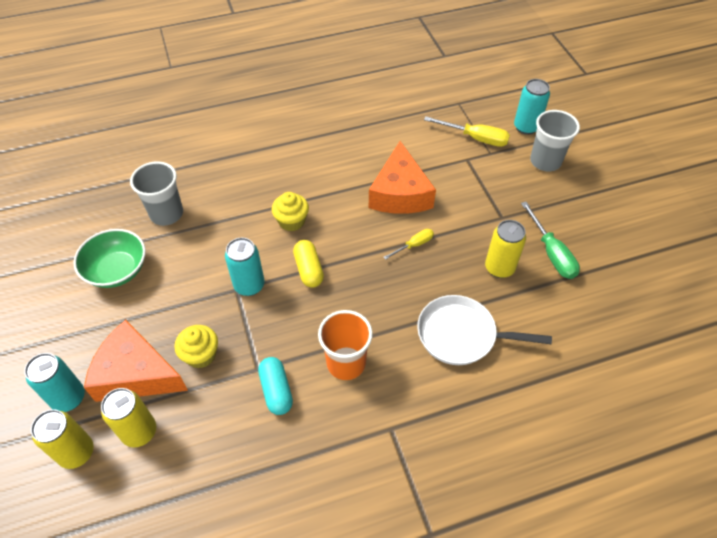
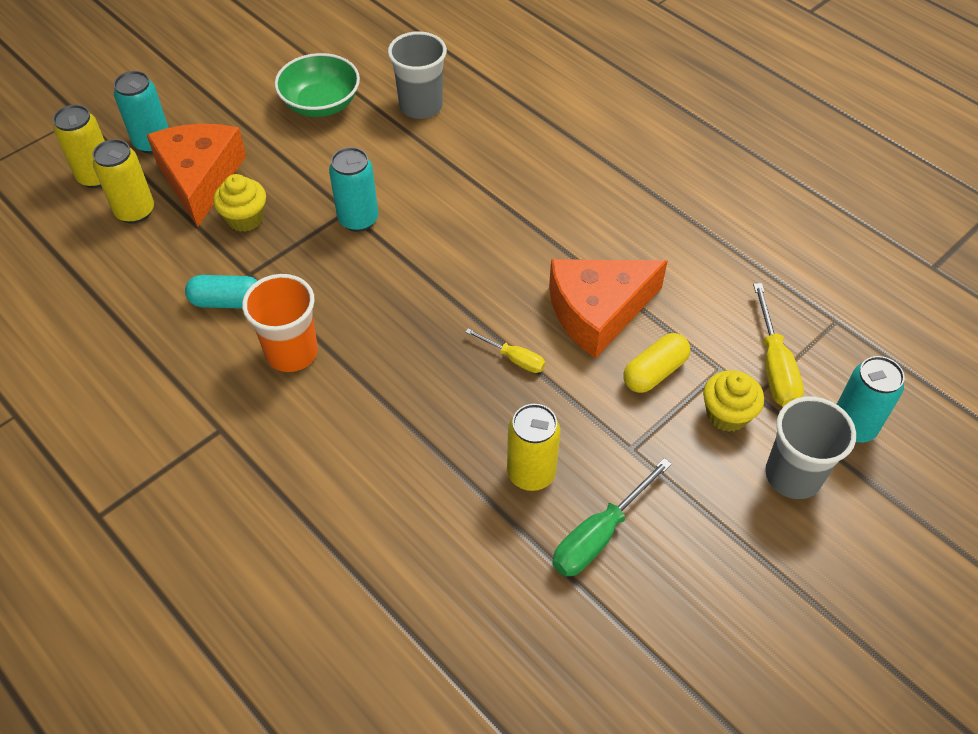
camera: 65 degrees right, 0 degrees up
(276, 390) = (227, 301): turquoise capsule -> turquoise capsule turned 45 degrees clockwise
(291, 221) = (477, 218): yellow cupcake -> yellow cupcake (727, 414)
(309, 269) = (411, 264): yellow capsule -> yellow capsule (654, 372)
(462, 335) = (390, 462): white pan -> none

